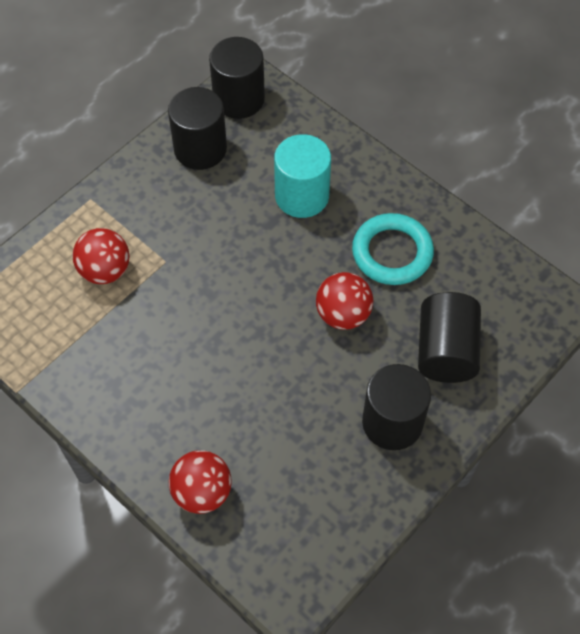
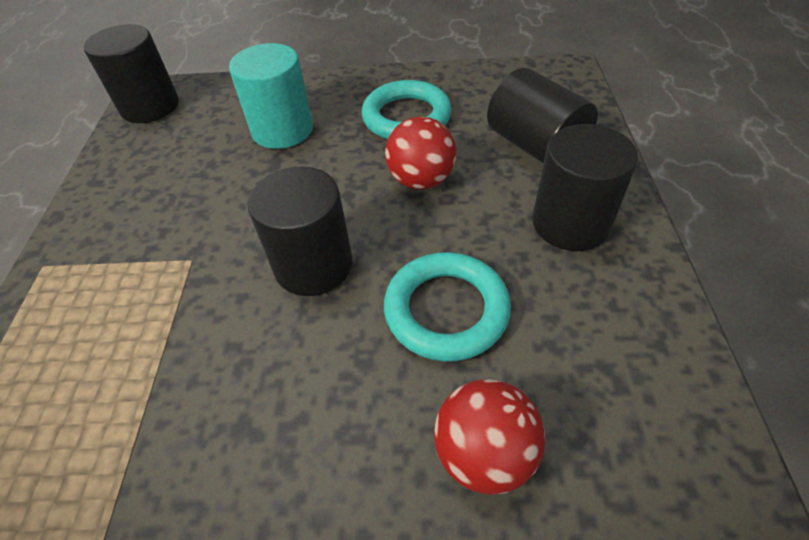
camera: 40 degrees left, 10 degrees down
(105, 270) = (120, 317): red ball -> none
(200, 149) = (143, 156): black cylinder -> black cylinder (313, 265)
(262, 411) = (446, 310): none -> turquoise ring

